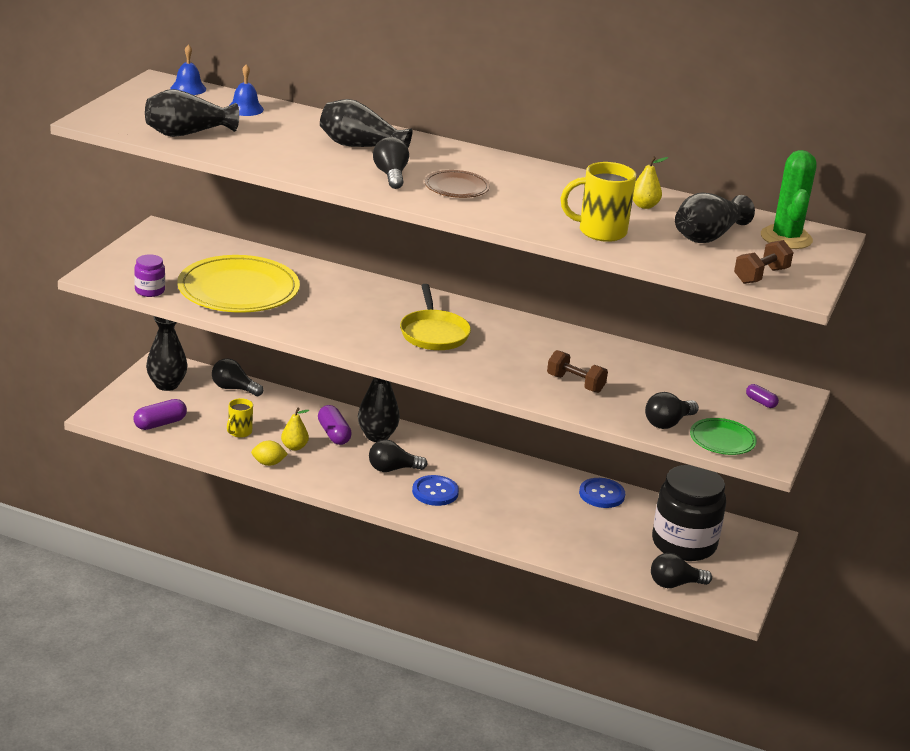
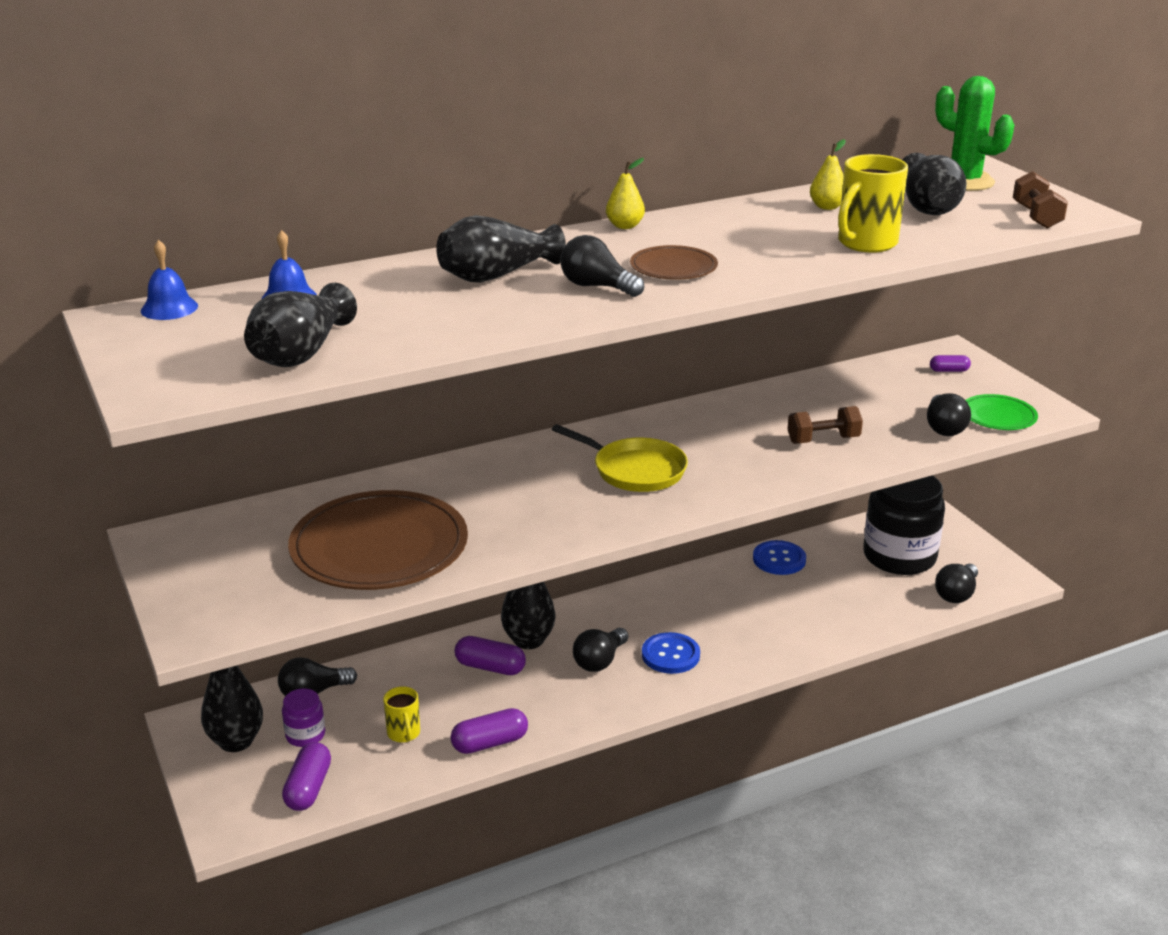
camera: 45 degrees left, 0 degrees up
(150, 291) = (291, 611): purple jar -> purple jar (305, 735)
(238, 290) = (379, 547): yellow plate -> brown plate
(268, 463) = (490, 743): yellow lemon -> purple capsule
(294, 447) = (481, 707): yellow pear -> yellow pear (625, 226)

